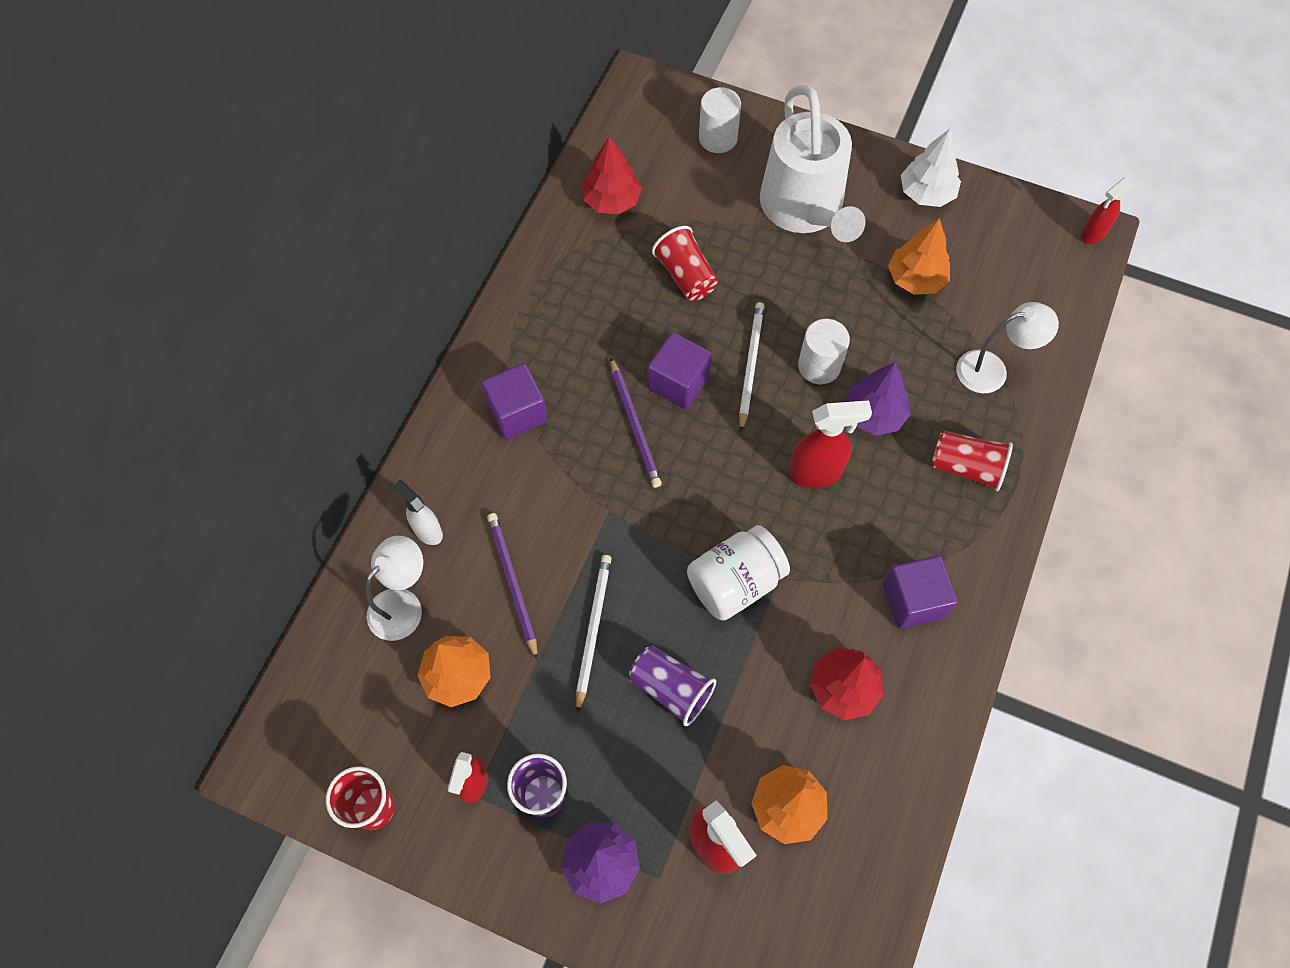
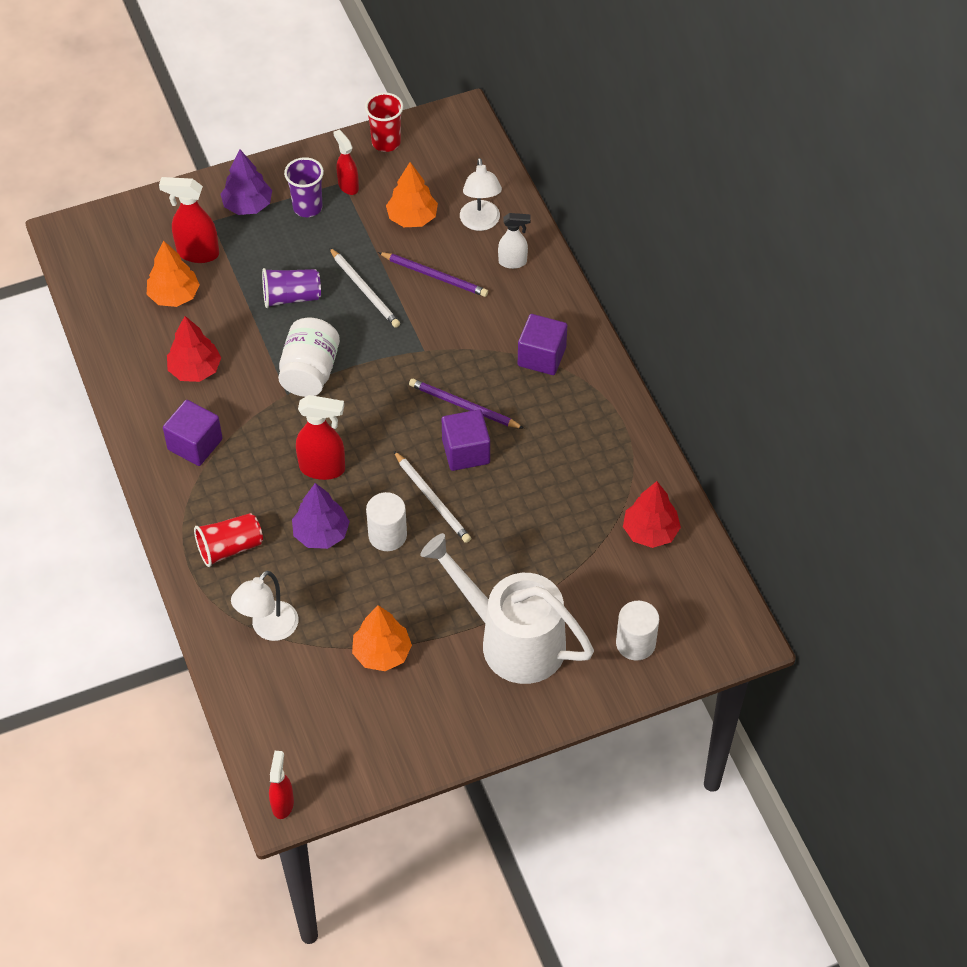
camera: 135 degrees right, 10 degrees down
(685, 276) = (539, 522): red cup -> none
(816, 472) = (323, 468): red spray bottle -> red spray bottle turned 120 degrees counterclockwise
(926, 193) = (438, 731): white tree -> none

